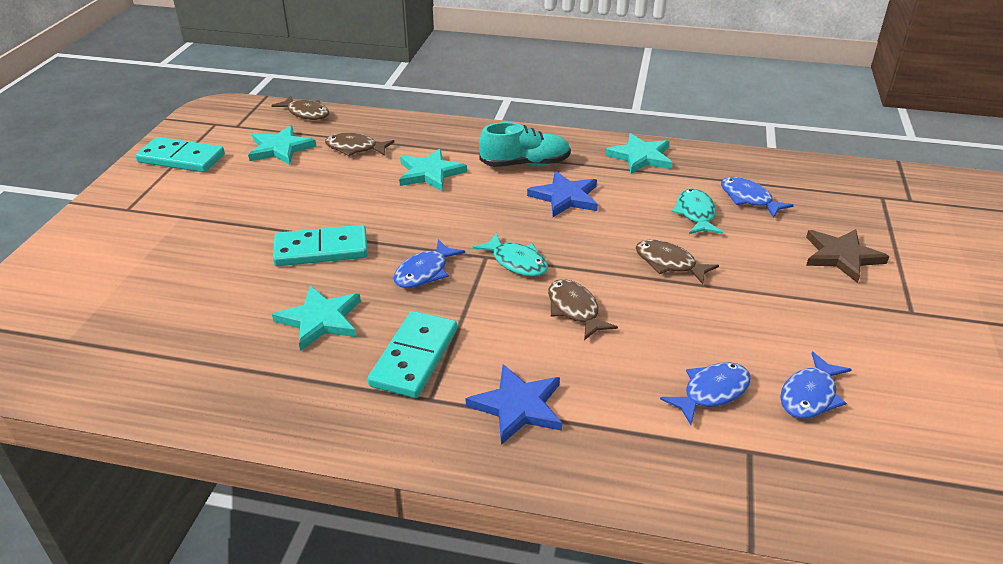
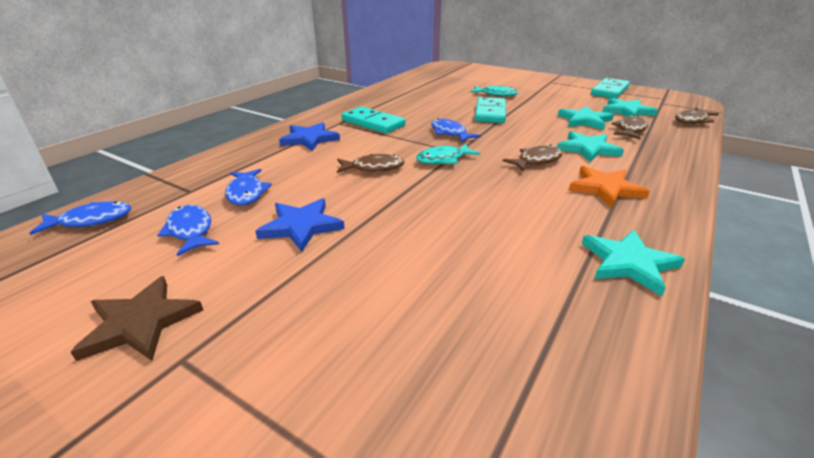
camera: 110 degrees right, 5 degrees down
(320, 320) = (422, 109): turquoise star -> turquoise star (584, 120)
(525, 164) = (605, 188): turquoise shoe -> orange star
(565, 197) = (535, 195): blue star -> blue star (301, 226)
(669, 263) = (399, 219): brown fish -> brown fish (536, 161)
(695, 214) = (478, 262): turquoise fish -> turquoise fish (496, 94)
(748, 199) = (499, 322): blue fish -> blue fish (91, 220)
(841, 256) = (323, 352): brown star -> brown star (140, 323)

